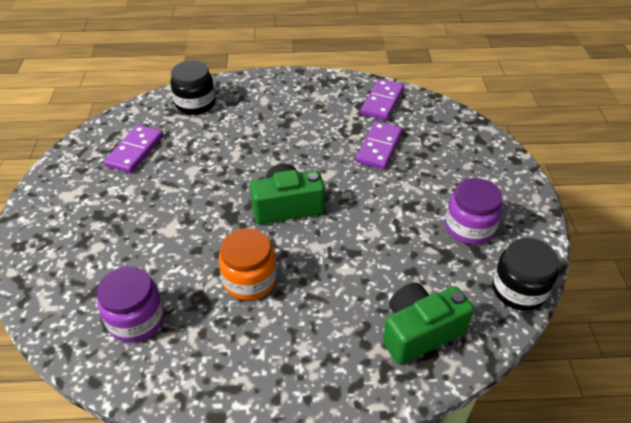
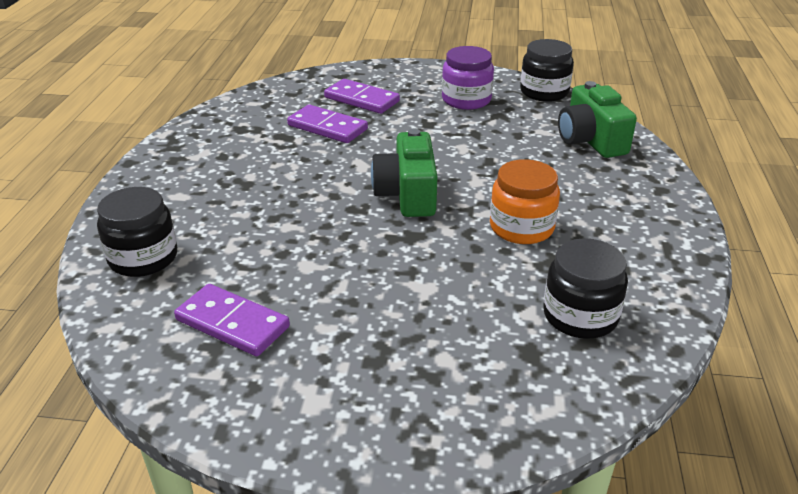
camera: 80 degrees left, 10 degrees down
(136, 319) = (580, 316): purple jar -> black jar
(382, 102) = (243, 115): purple domino -> purple domino (361, 100)

